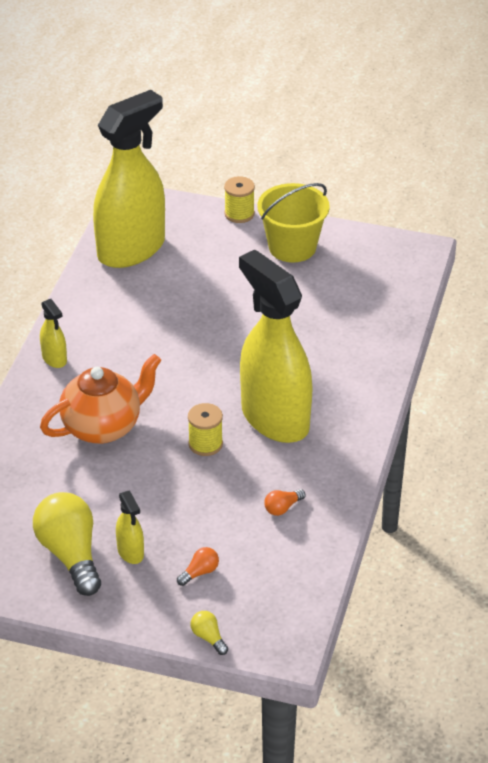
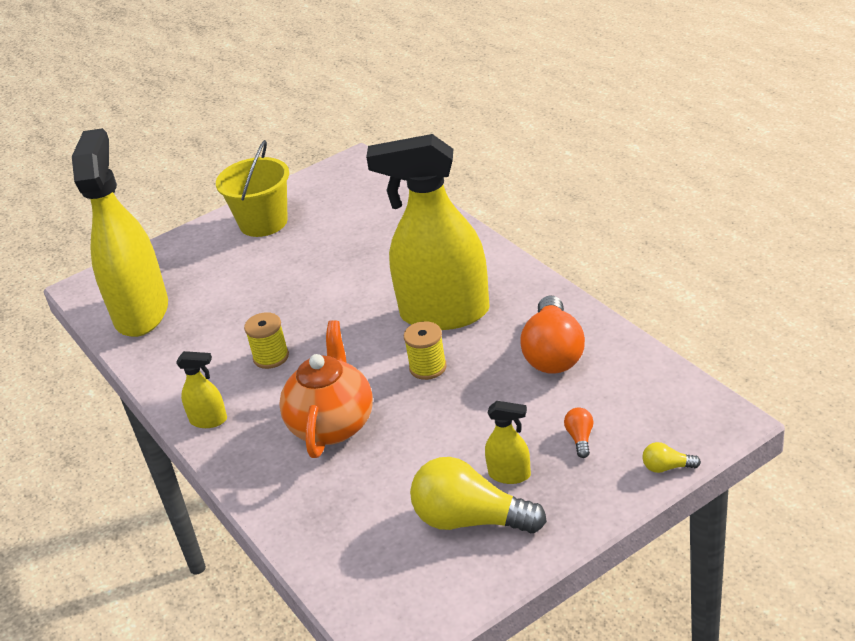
camera: 45 degrees left, 5 degrees down
(239, 214) = (187, 234): yellow spool -> yellow spool (271, 357)
(282, 508) = (553, 353): orange light bulb -> orange light bulb, size x2.32

